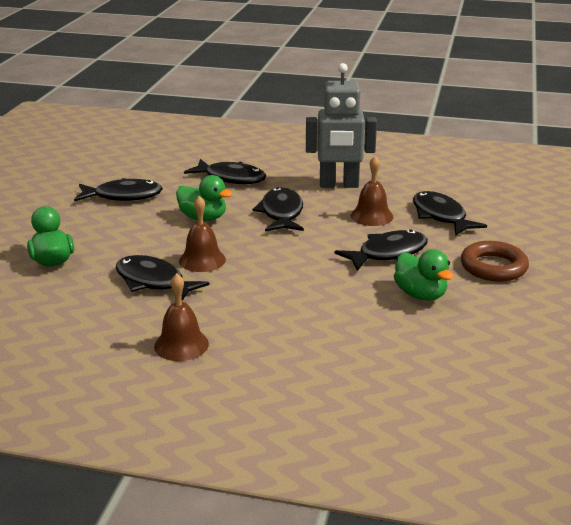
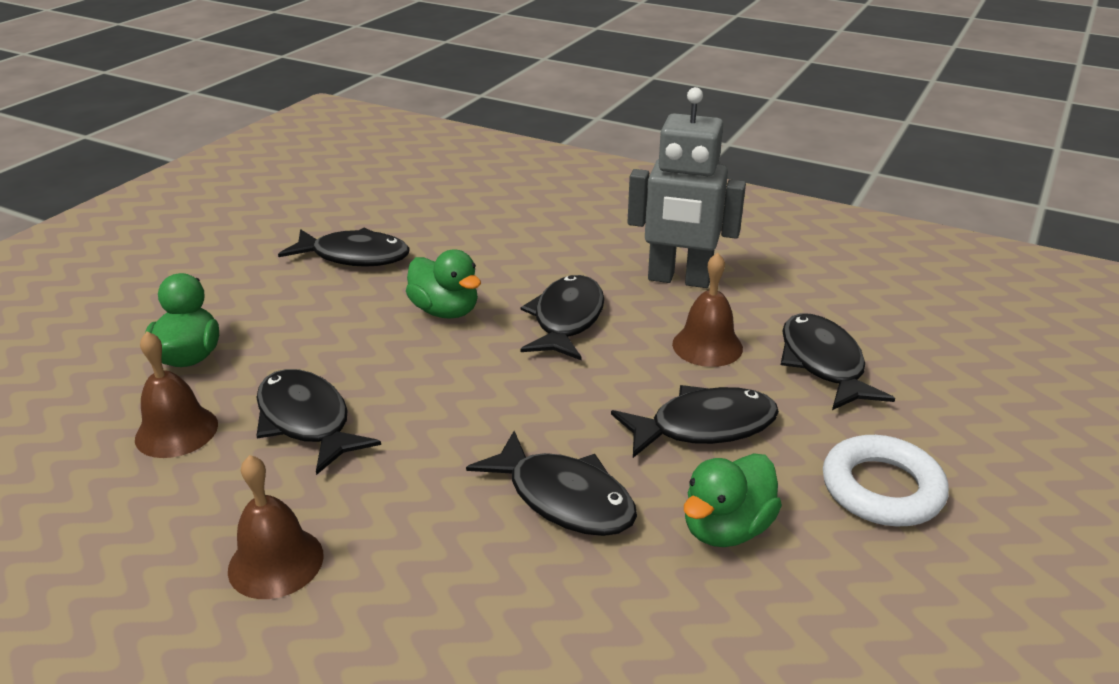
camera: 15 degrees right, 5 degrees up
(202, 260) = (402, 390): brown bell -> brown bell (176, 431)
(231, 178) = (522, 246): black fish -> black fish (564, 498)
(420, 295) = (726, 528): green duck -> green duck turned 60 degrees clockwise
(493, 267) = (882, 489): brown ring -> white ring

